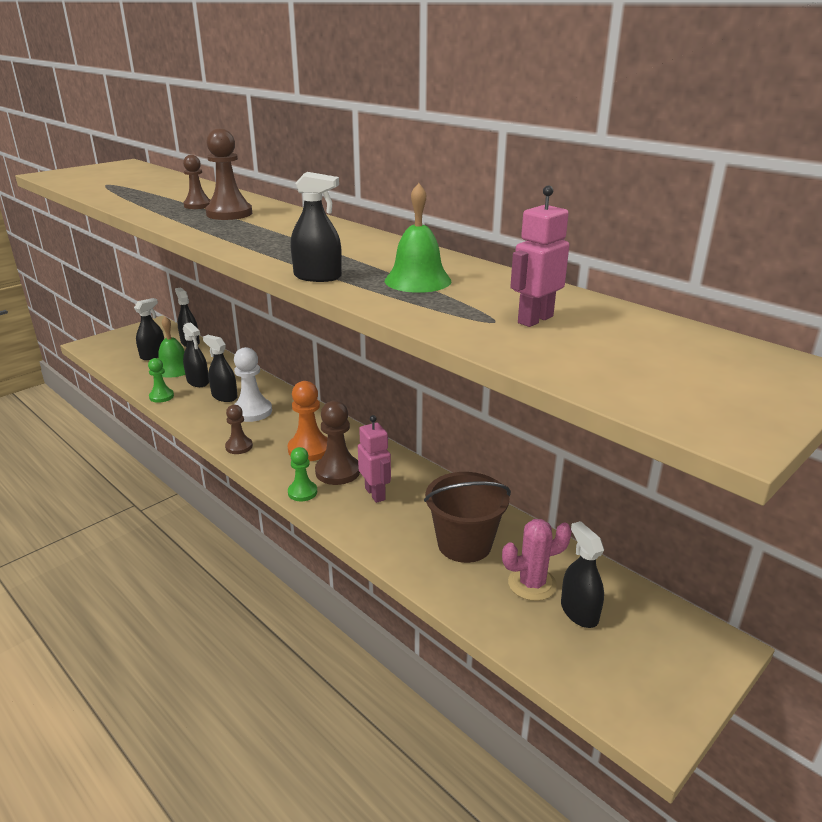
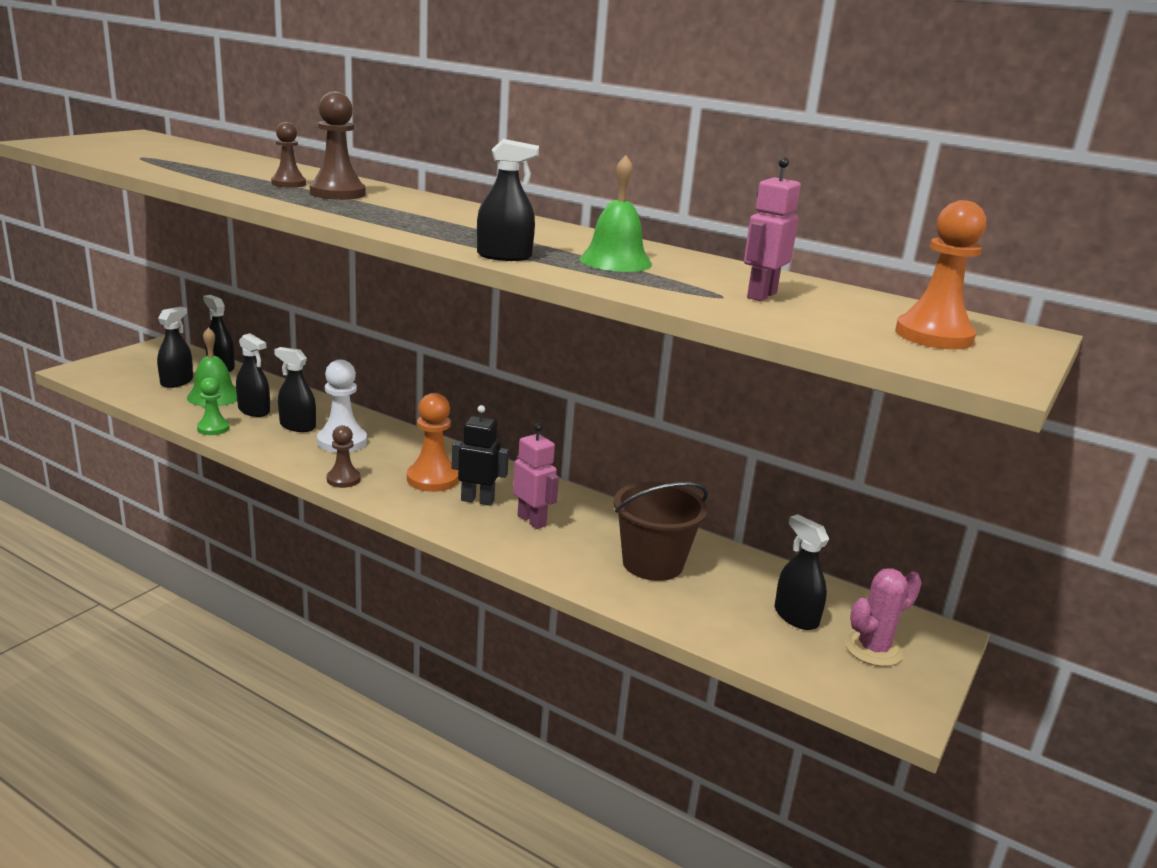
camera: 15 degrees left, 5 degrees down
(302, 492) = (445, 523): green pawn -> none
(337, 471) = (477, 500): brown pawn -> black robot
(532, 584) = (738, 595): pink cactus -> pink cactus (873, 649)
(692, 373) = (933, 336): none -> orange pawn

